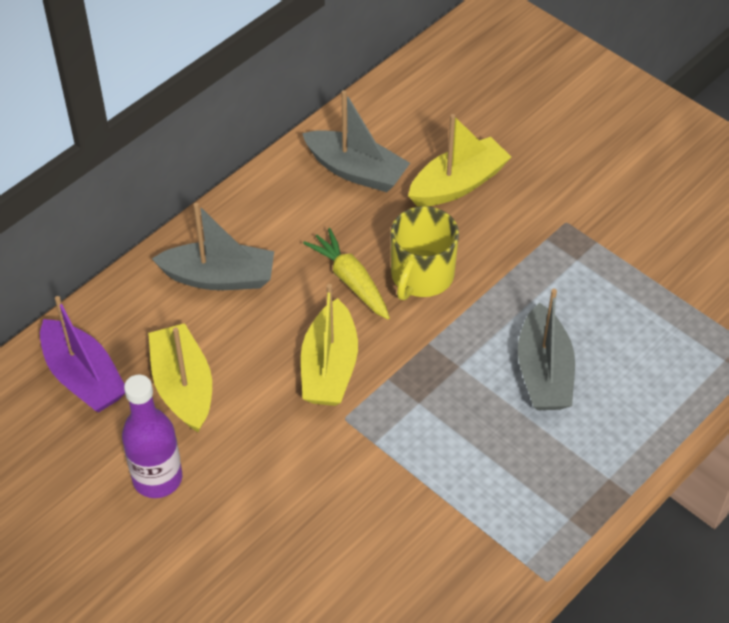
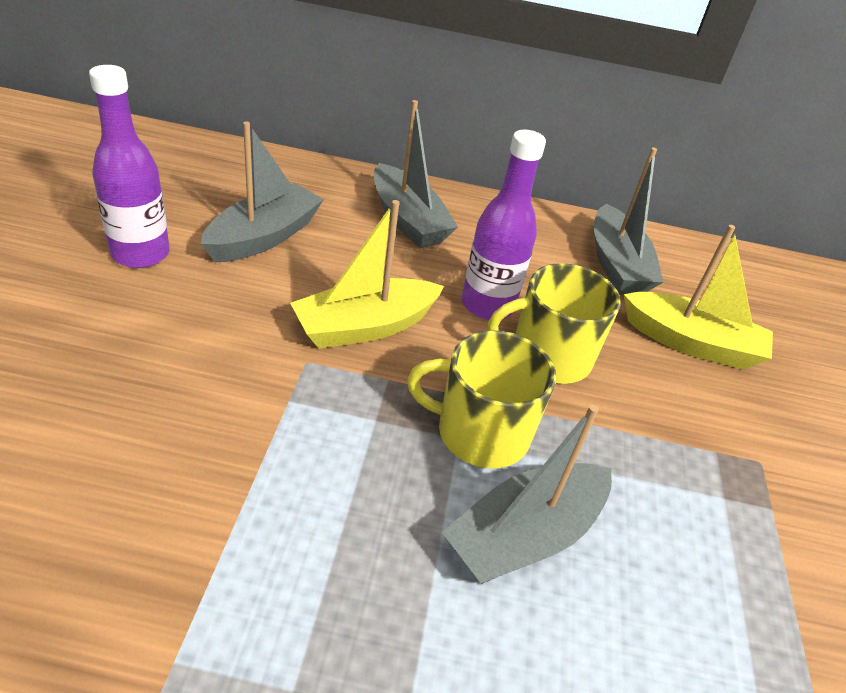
camera: 50 degrees right, 10 degrees down
(83, 377) = (233, 180): purple boat -> none
(183, 387) = (264, 237): yellow boat -> grey boat
(351, 281) = (487, 305): yellow carrot -> purple bottle
(461, 352) = (480, 432): none -> yellow mug

